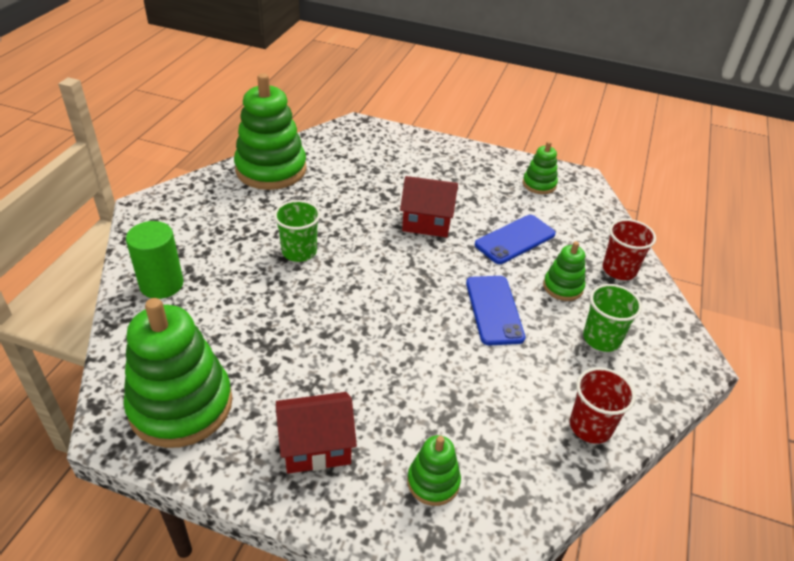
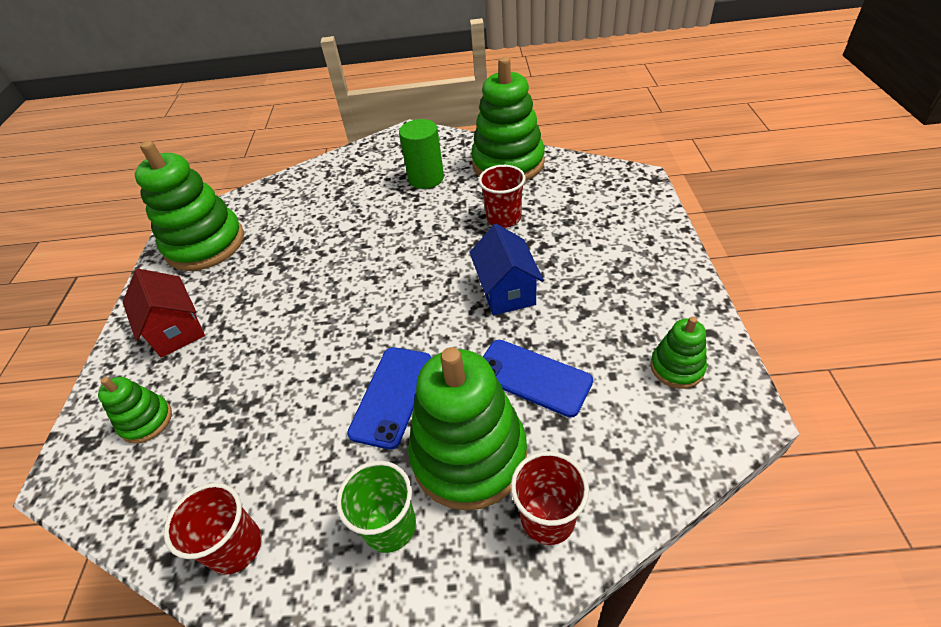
camera: 75 degrees right, 5 degrees up
(161, 284) = (324, 180): green cylinder -> green cylinder (426, 178)
(299, 252) = (403, 227): green cup -> none
(342, 196) = (503, 218): none -> red cup
(427, 223) = (506, 291): red house -> blue house
(494, 310) = (391, 396): blue phone -> blue phone turned 45 degrees counterclockwise
(563, 287) = (469, 455): green stacking toy -> green stacking toy, size x2.06

